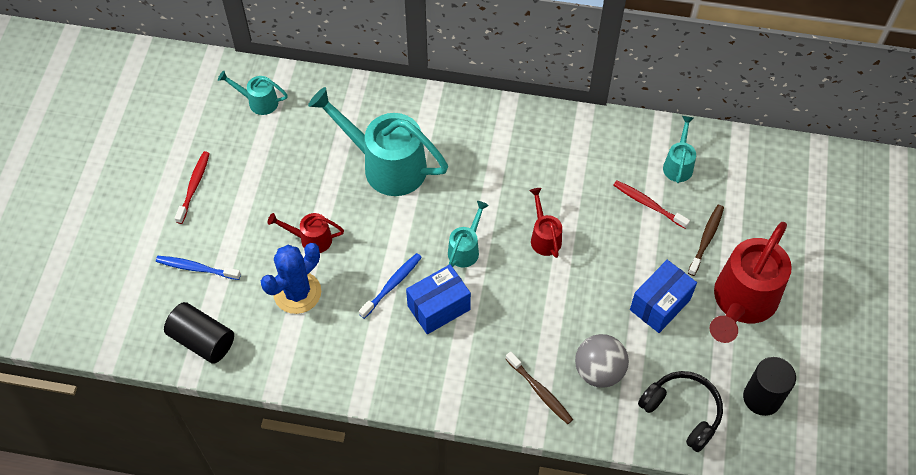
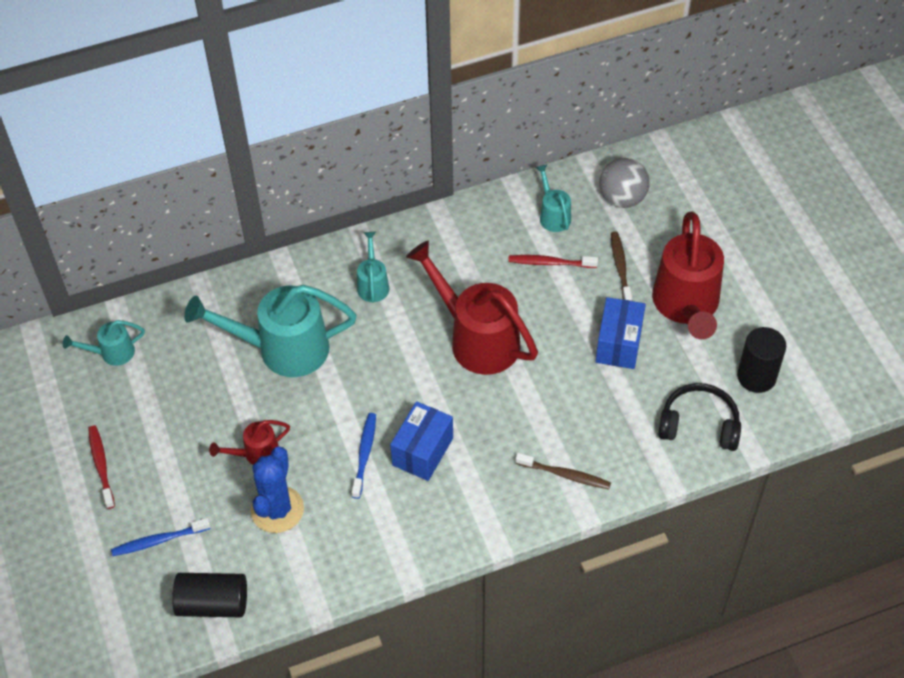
camera: 30 degrees left, 5 degrees down
(466, 249) = (411, 386): turquoise watering can -> turquoise watering can (373, 284)
(544, 237) = (477, 338): red watering can -> red watering can, size x2.06
(599, 371) = (604, 429): grey ball -> grey ball (622, 198)

